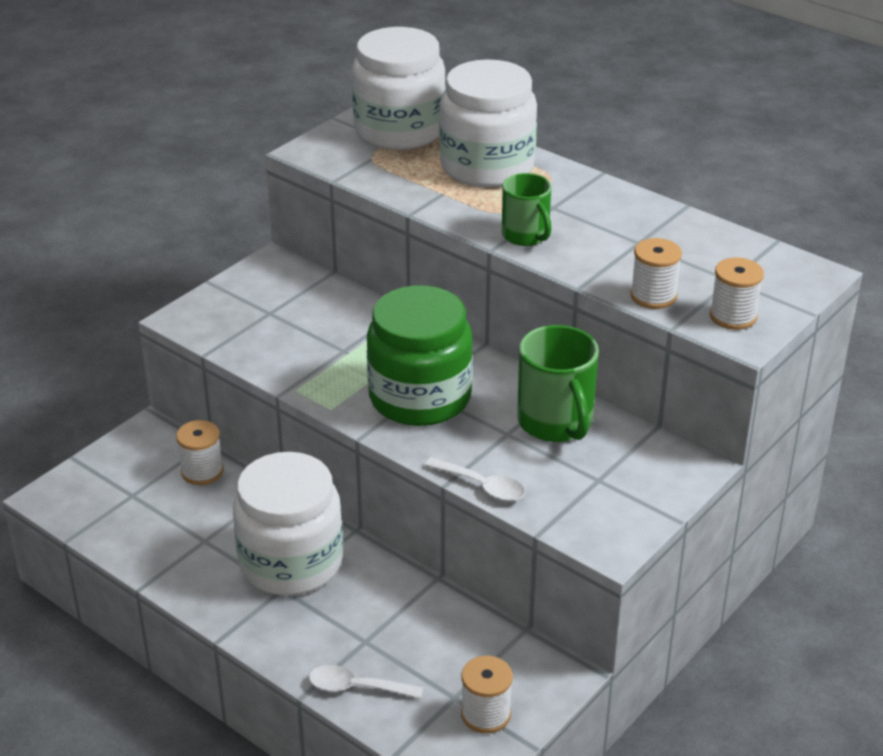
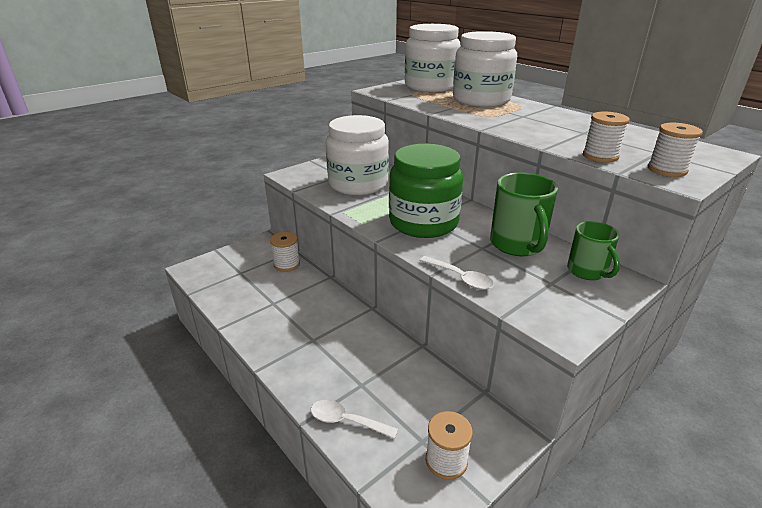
camera: 10 degrees right, 5 degrees down
(291, 562) = (324, 323): white jar -> white jar (358, 184)
(526, 235) = (505, 125): green mug -> green mug (587, 271)

